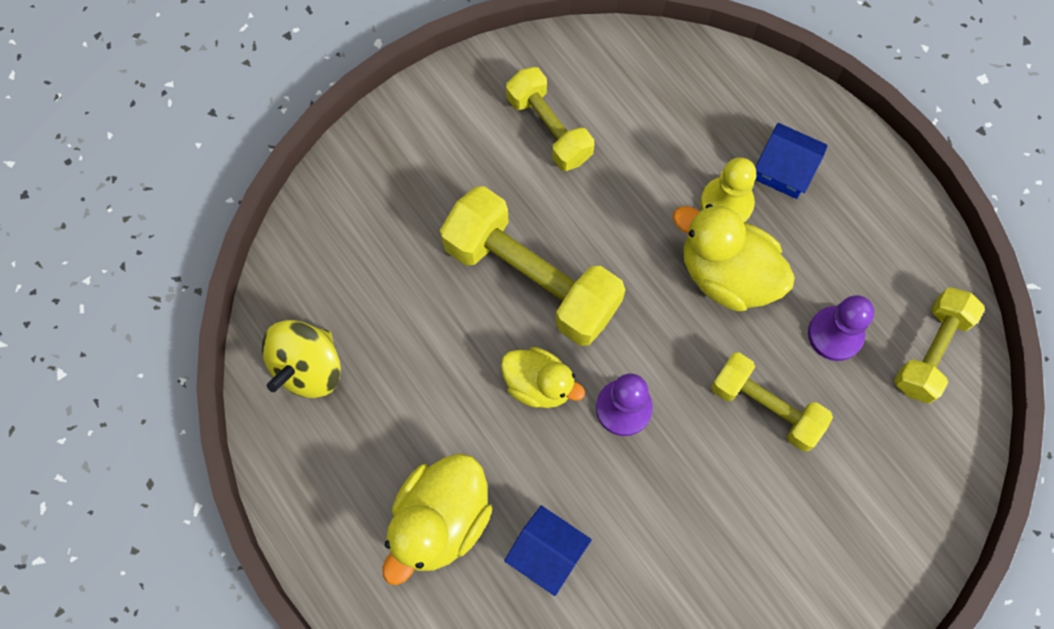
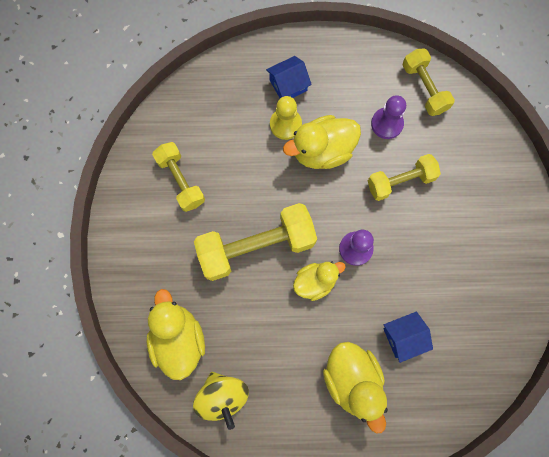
camera: 55 degrees left, 5 degrees up
(344, 265) = (178, 339): none -> yellow duck
(549, 129) = (181, 181): yellow dumbbell -> yellow dumbbell turned 60 degrees clockwise

